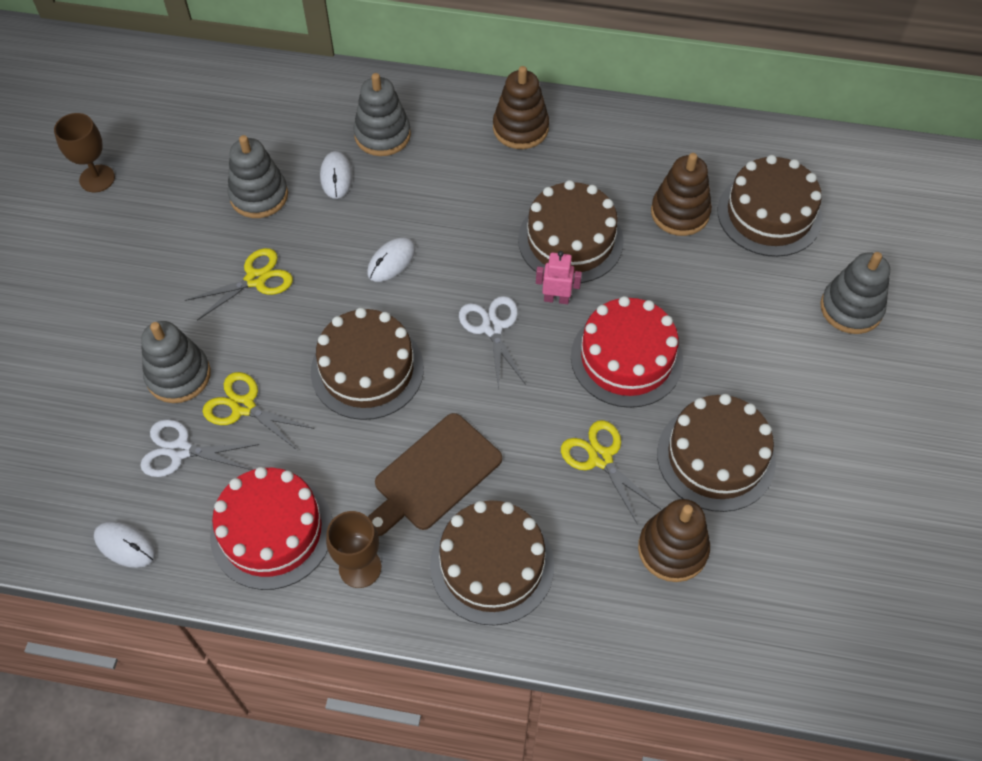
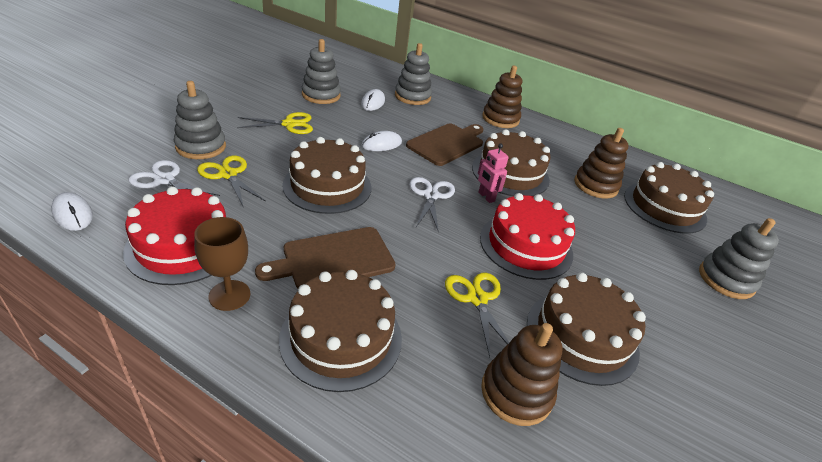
camera: 15 degrees right, 20 degrees down
(97, 178) = (236, 63): brown goblet -> none
(471, 218) = (447, 143): none -> brown cutting board
(556, 299) = (486, 197): pink robot -> pink robot turned 150 degrees counterclockwise

